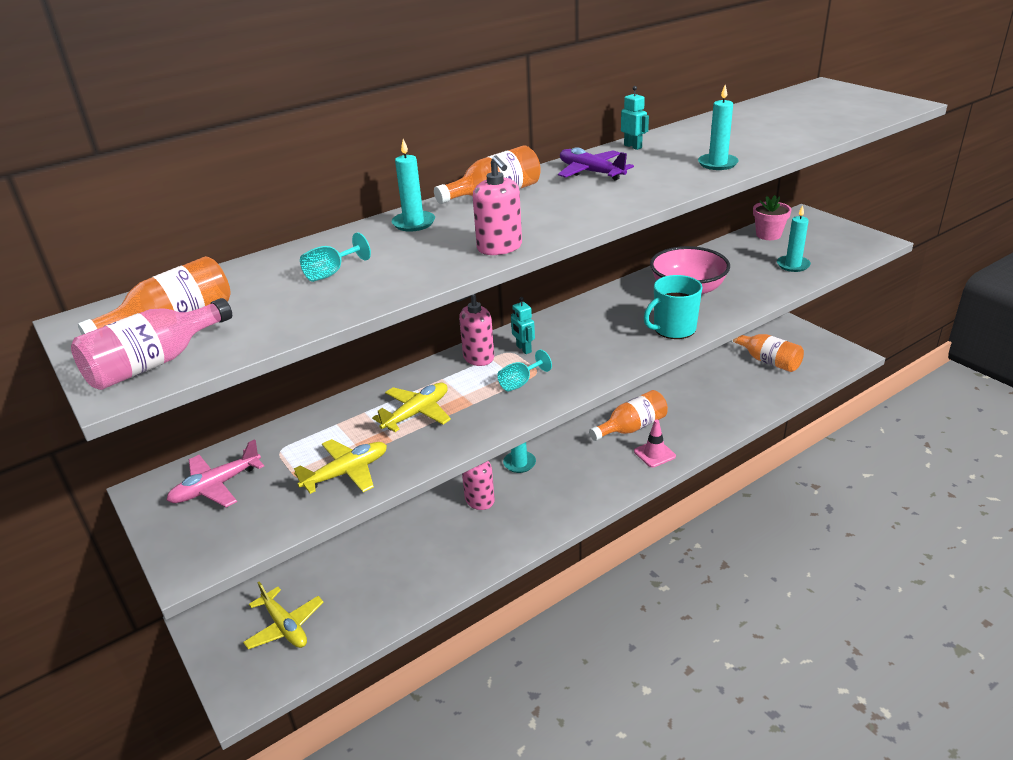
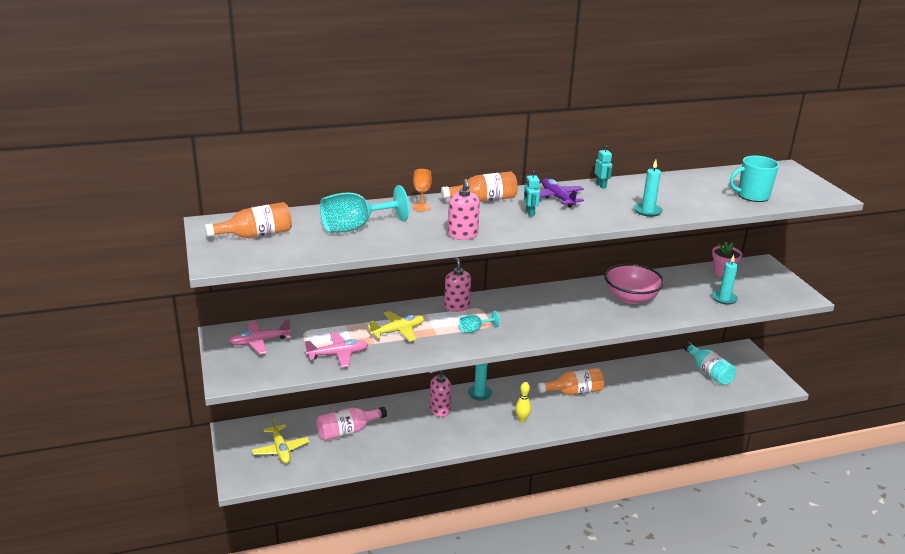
camera: 15 degrees right, 5 degrees down
(154, 363) = (237, 256): pink bottle -> pink bottle (348, 431)
(331, 273) = (355, 227): turquoise goblet -> turquoise goblet, size x2.00
(347, 473) = (338, 354): yellow plane -> pink plane
(413, 223) = (421, 207): turquoise candle -> orange goblet
(478, 357) = (456, 306): pink soap dispenser -> pink soap dispenser turned 75 degrees clockwise
(523, 349) = (490, 309): turquoise robot -> turquoise robot (529, 213)
(589, 482) = (522, 420): none -> yellow bowling pin
(654, 454) = (580, 414): pink traffic cone -> none
(673, 329) = (602, 321): turquoise mug -> turquoise mug (752, 196)
(767, 361) = (708, 372): orange bottle -> turquoise bottle

